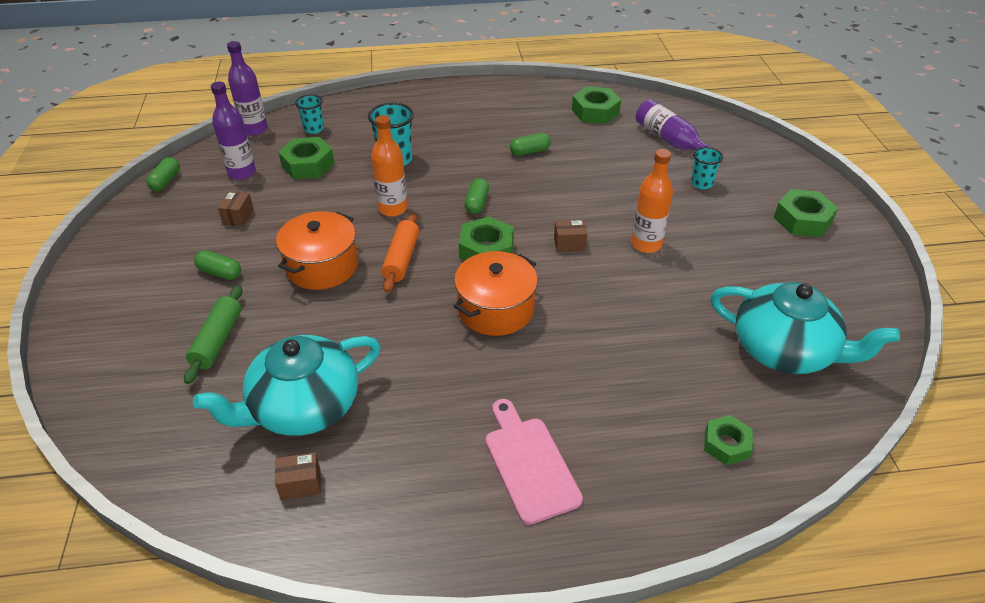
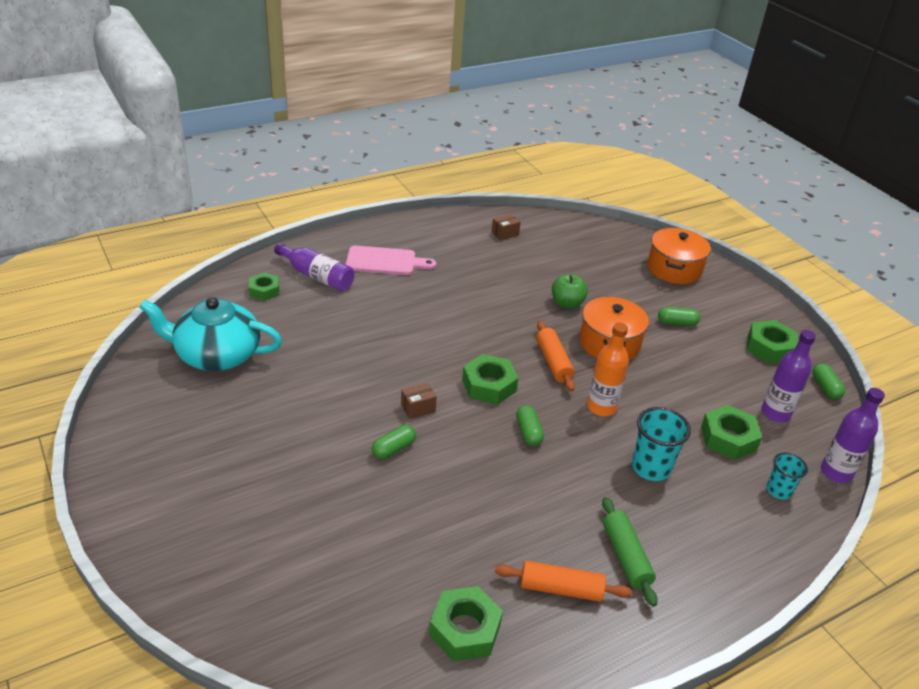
camera: 155 degrees right, 5 degrees down
(218, 340) = (624, 283): green rolling pin -> green rolling pin (625, 556)
(238, 217) = (721, 369): brown box -> none
(303, 407) = (535, 262): turquoise teapot -> none
(322, 327) = (567, 303): none -> green apple
(495, 309) = (452, 339): orange pot -> orange pot (674, 269)
(521, 115) = (560, 589): none -> orange rolling pin
(529, 151) = (514, 521): green capsule -> green capsule (393, 449)
(529, 464) = (385, 261): pink cutting board -> pink cutting board turned 45 degrees counterclockwise
(646, 244) = (345, 424): orange bottle -> none
(669, 140) = (345, 594): purple bottle -> purple bottle (317, 276)
(701, 183) = (294, 521): turquoise cup -> none
(803, 220) = (175, 494): green nut -> green nut (769, 348)

